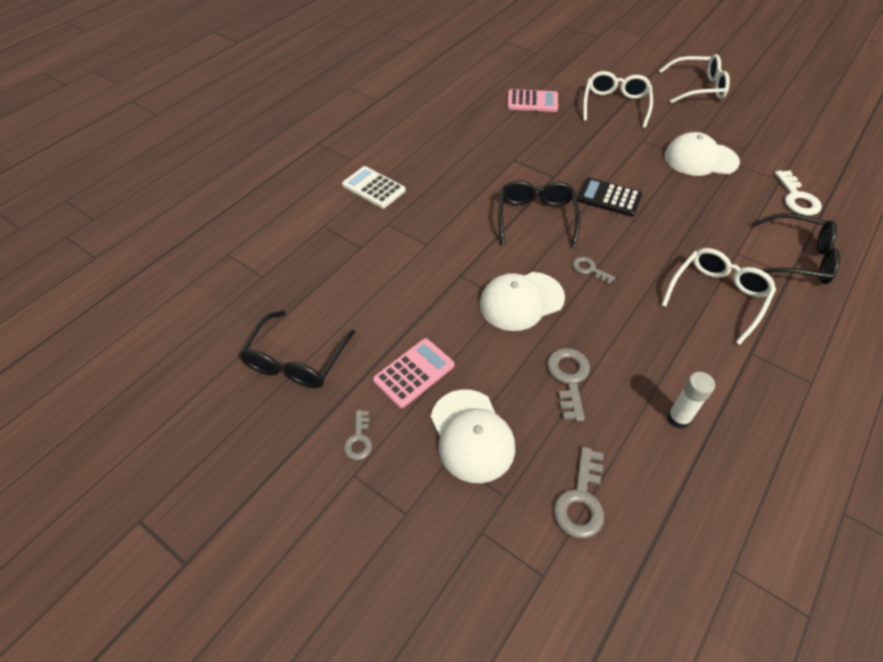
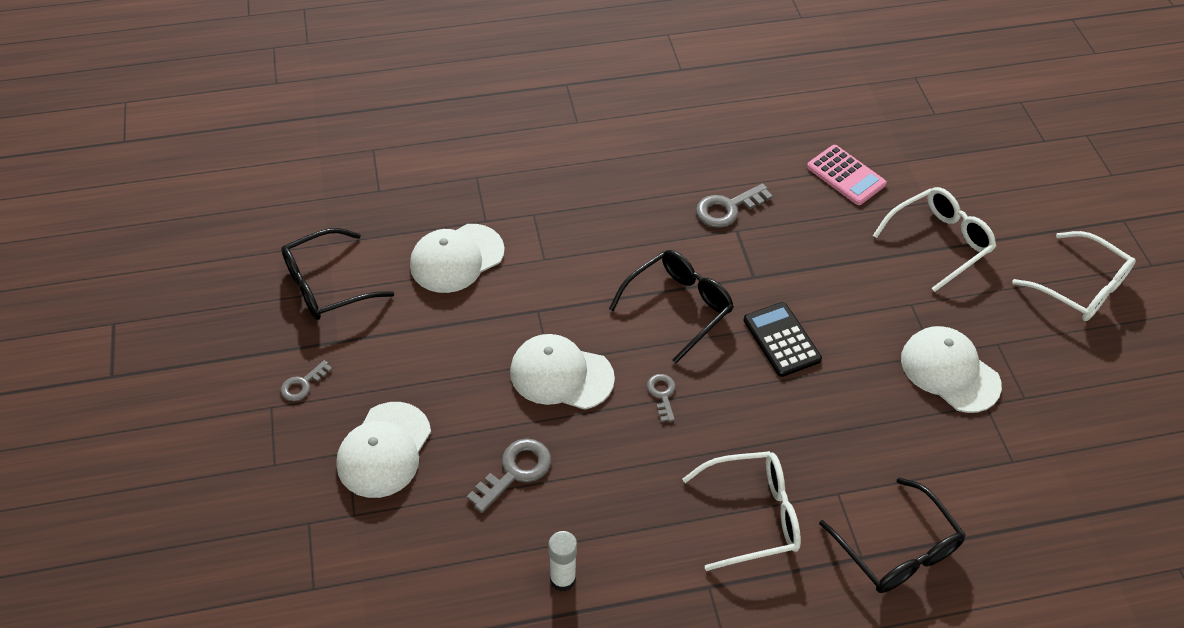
camera: 40 degrees right, 0 degrees up
(369, 281) = (456, 258): none -> white cap
(373, 188) = (563, 168): white calculator -> none
(414, 373) = (400, 366): pink calculator -> none
(581, 500) = (404, 566): grey key -> grey key (727, 208)
(797, 198) = (1000, 494): white key -> none

